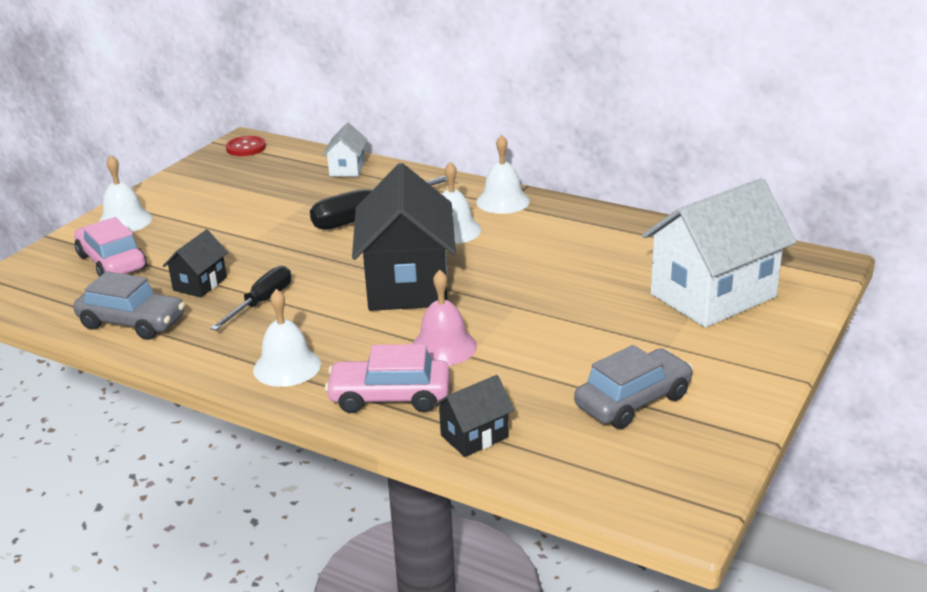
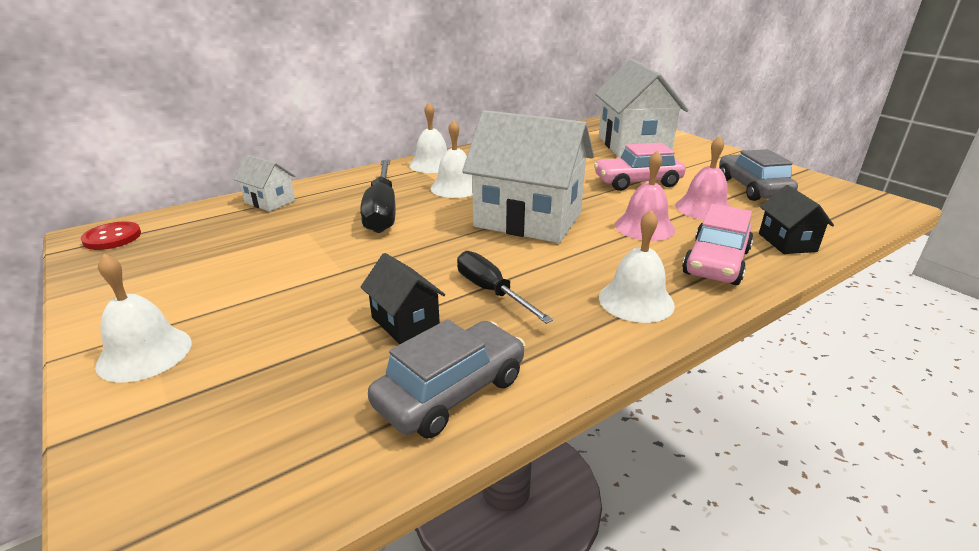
camera: 65 degrees left, 0 degrees up
(112, 262) = (253, 384): pink car -> pink car (637, 182)
(407, 284) = (528, 220): black house -> white house
(529, 374) = (703, 208): none -> pink bell

